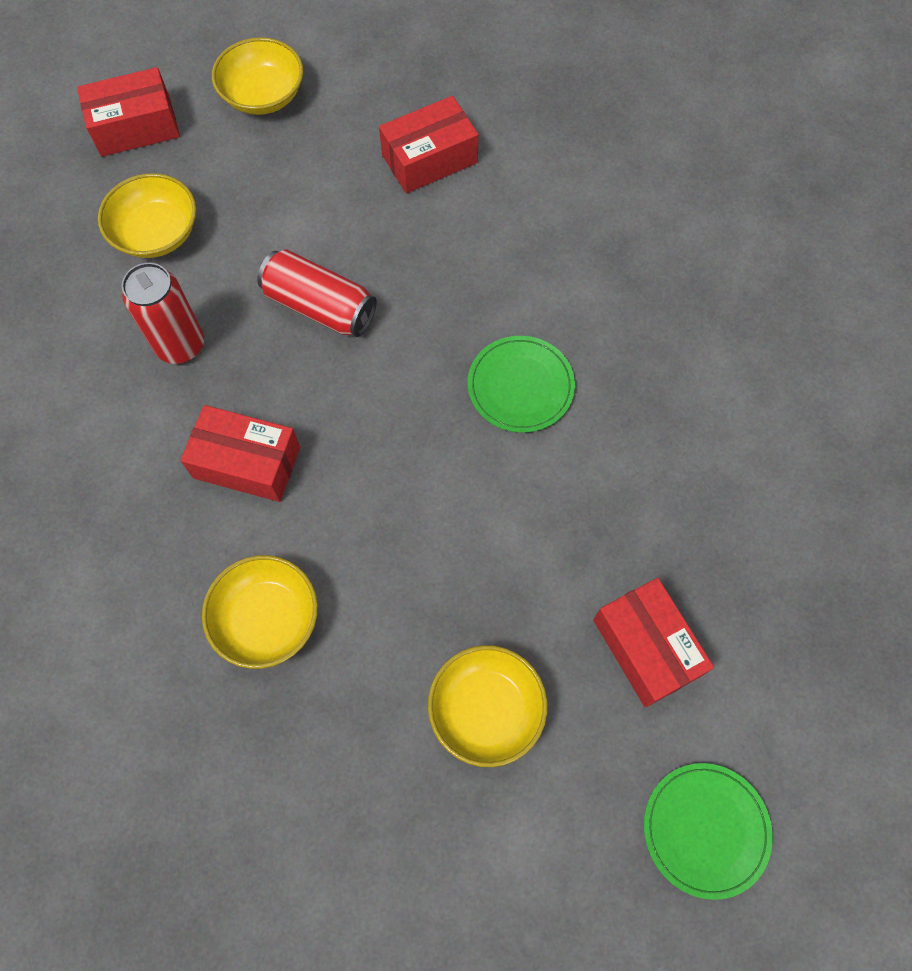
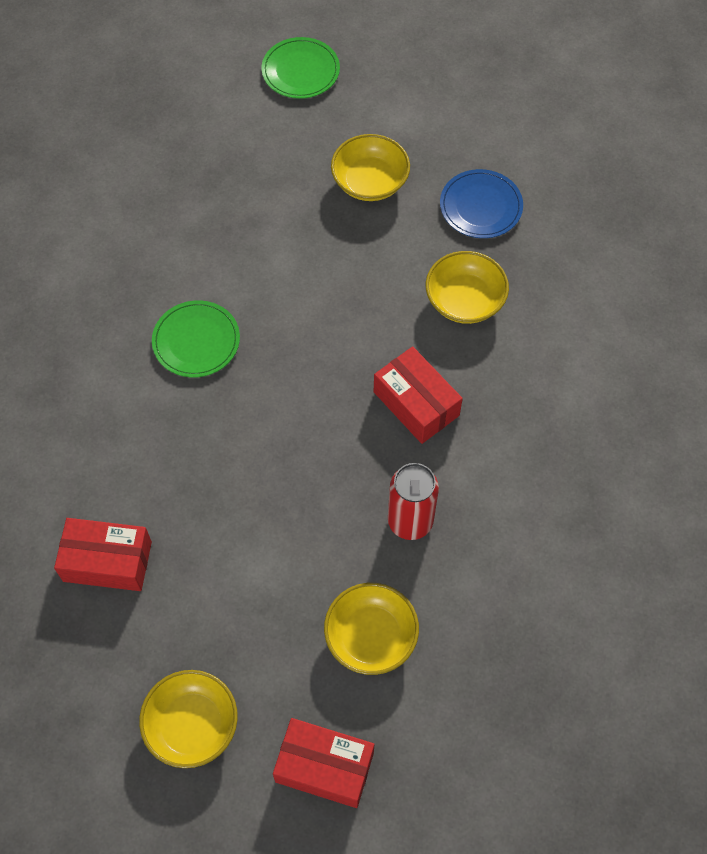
camera: 145 degrees left, 5 degrees down
(320, 306) = (287, 487): red can -> none
(325, 769) = (481, 206): none -> blue plate
(646, 647) = (255, 158): red box -> none

